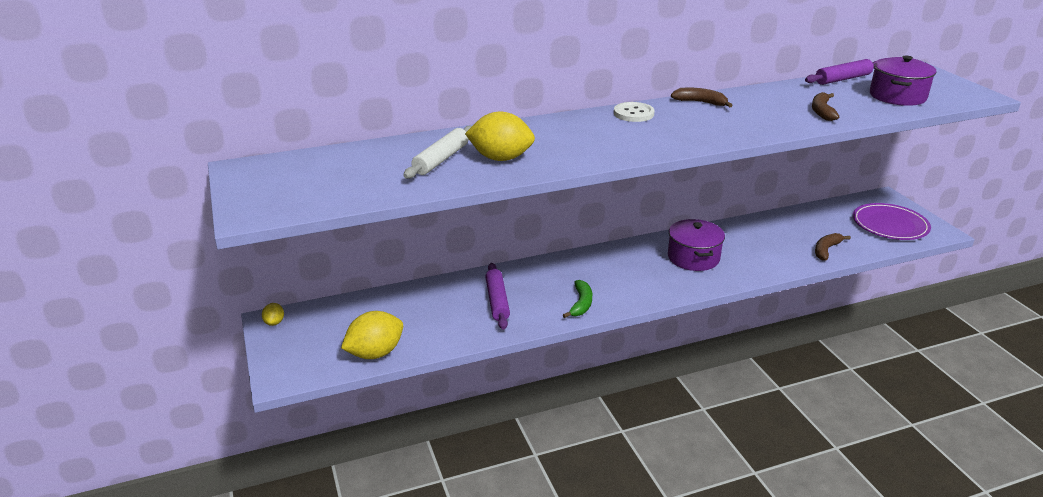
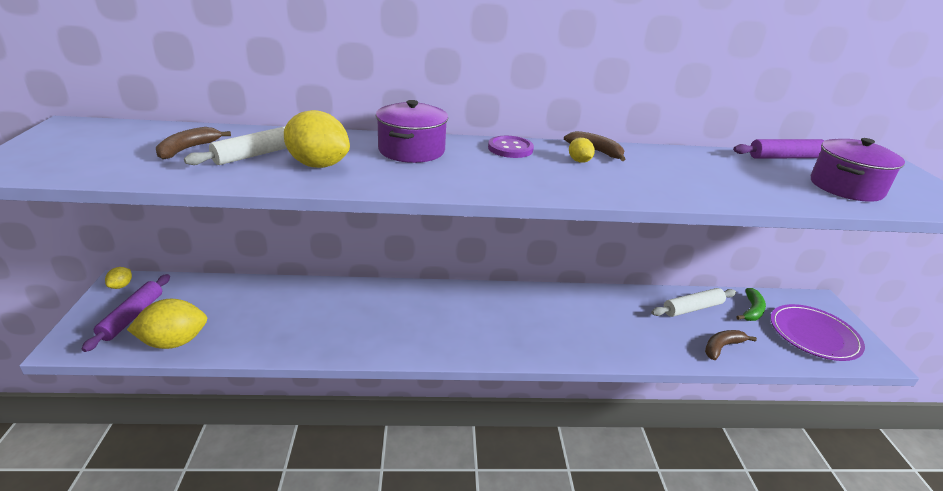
camera: 15 degrees right, 0 degrees up
(497, 301) = (333, 317): purple rolling pin -> purple rolling pin (132, 317)
(581, 304) = (412, 342): green banana -> green banana (751, 310)
(633, 113) = (510, 149): white button -> purple button
(693, 257) = (565, 319): purple pot -> purple pot (411, 150)
(695, 114) = (579, 161): none -> yellow lemon
(789, 225) = (692, 308): none -> white rolling pin
(822, 112) = (735, 186): brown banana -> brown banana (188, 149)

